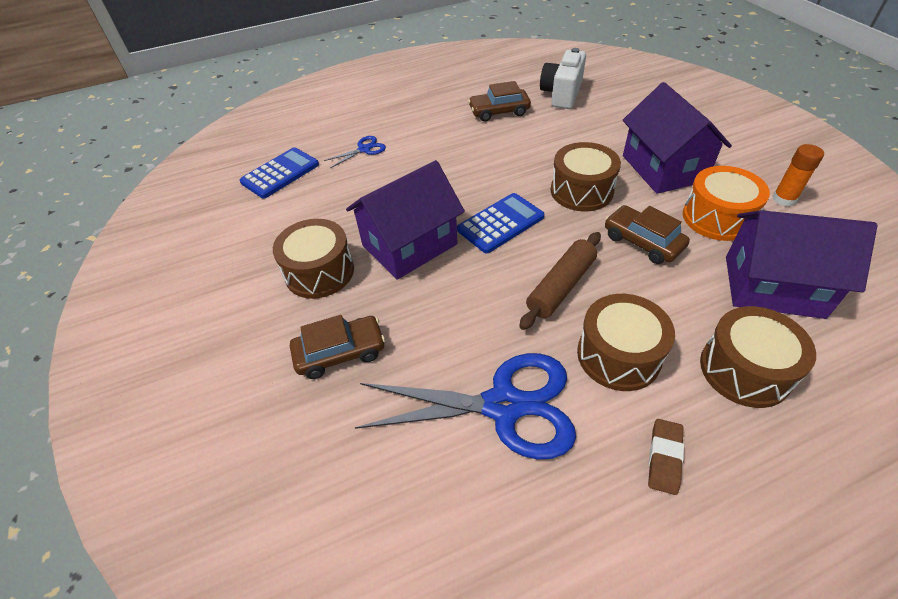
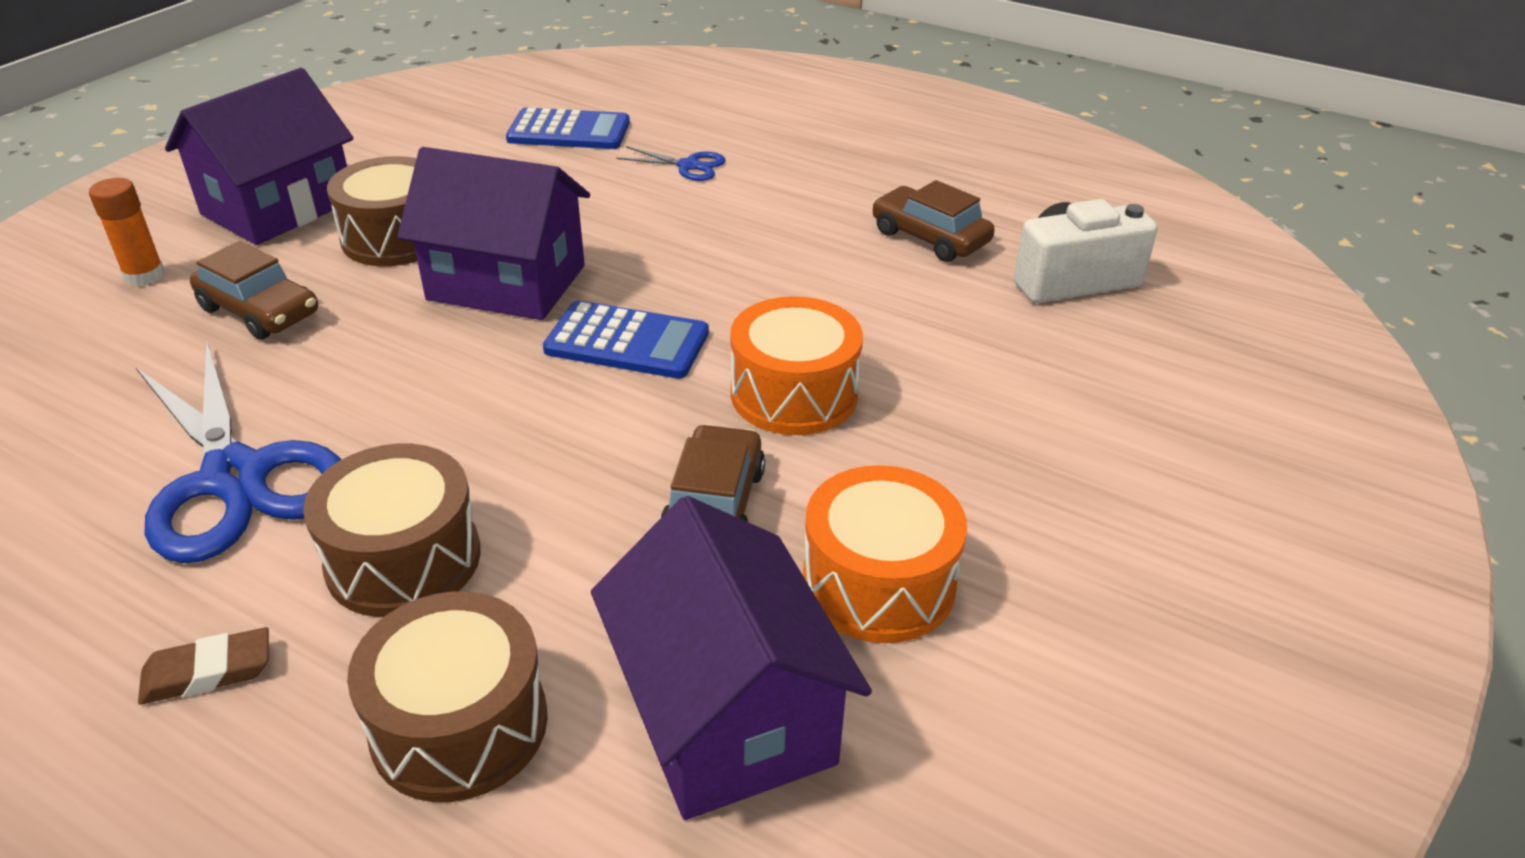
camera: 50 degrees right, 10 degrees down
(561, 286) = (523, 450): brown rolling pin -> none
(581, 191) = (794, 394): brown drum -> orange drum
(663, 168) = (970, 469): purple house -> purple house (278, 207)
(784, 199) = (1047, 670): orange glue stick -> orange glue stick (144, 276)

